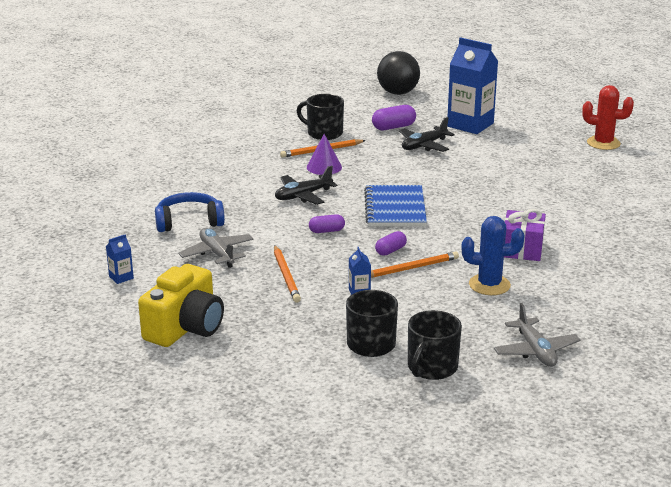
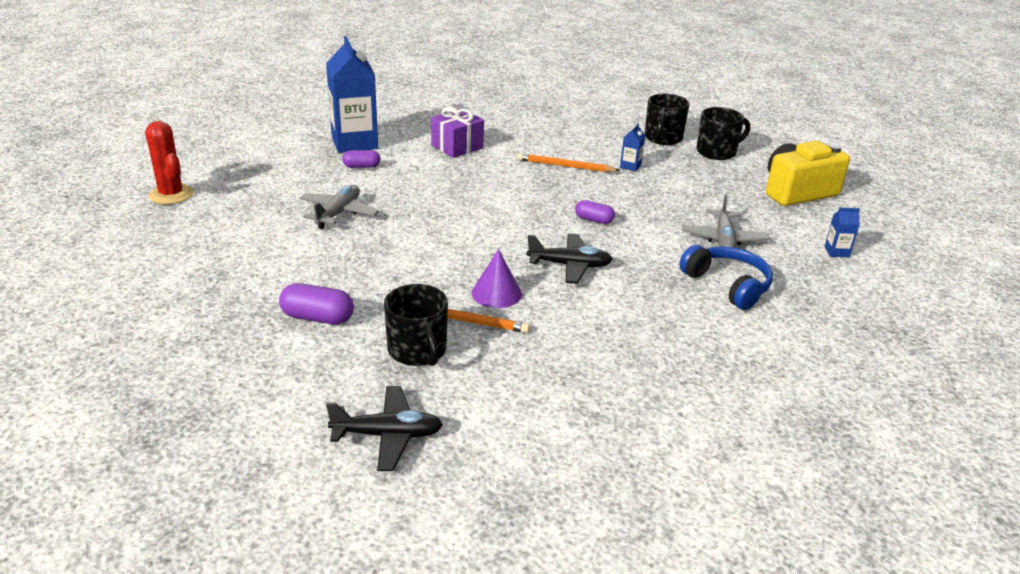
camera: 145 degrees left, 5 degrees up
(189, 222) = (727, 285): blue headphones -> blue headphones turned 150 degrees counterclockwise
(286, 276) = (676, 198): orange pencil -> none
(390, 251) = (561, 183): purple capsule -> purple capsule (361, 166)
(395, 208) = (498, 215): blue notebook -> none
(398, 93) = (183, 387): black ball -> none
(424, 146) = (339, 272): black plane -> black plane (388, 435)
(431, 368) = (639, 116): black mug -> black mug (717, 152)
(470, 125) = (229, 278): blue carton -> blue carton (354, 143)
(489, 285) = (526, 137): blue cactus -> none
(535, 351) = (561, 102): grey plane -> grey plane (338, 213)

